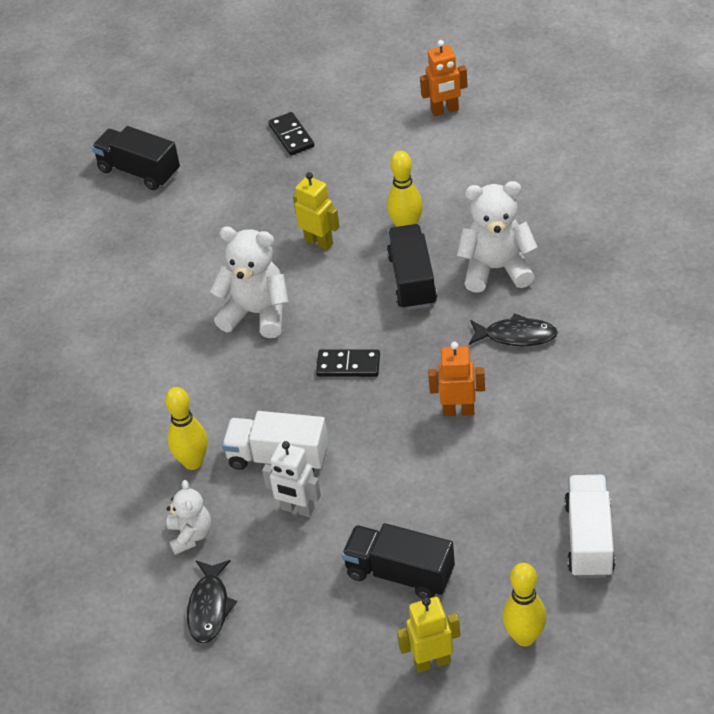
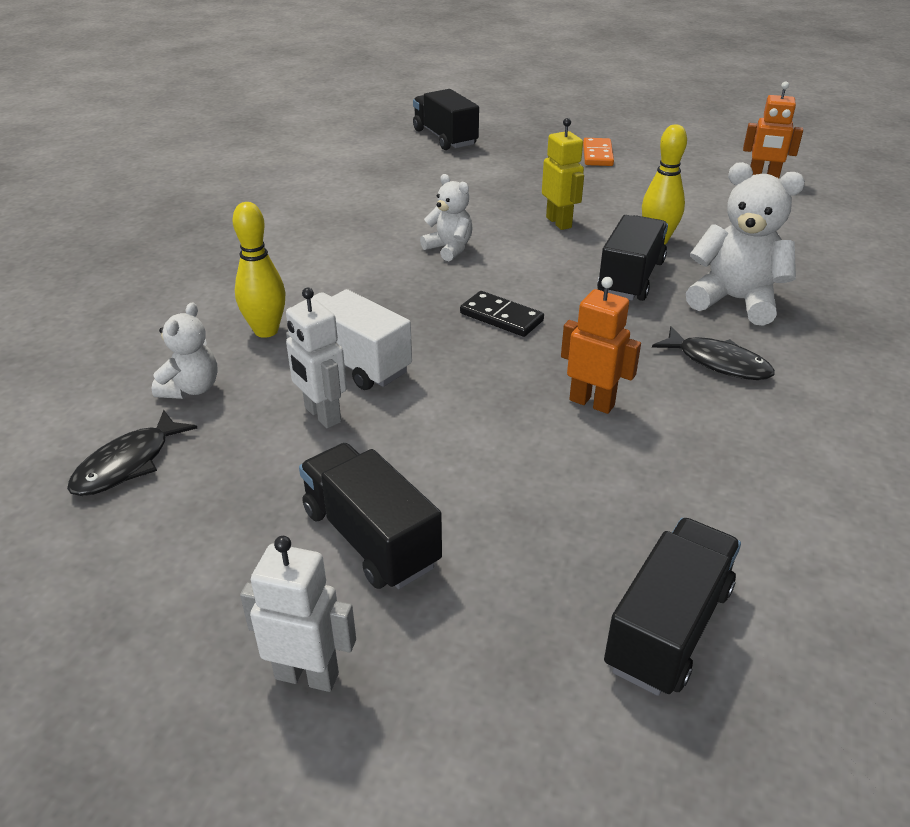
camera: 25 degrees right, 10 degrees down
(256, 313) = (449, 249): white teddy bear -> white teddy bear, size x0.59
(291, 136) = (597, 155): black domino -> orange domino
(432, 662) = (307, 675): yellow robot -> white robot
(524, 637) = (468, 718): yellow bowling pin -> none
(589, 539) = (668, 627): white truck -> black truck

